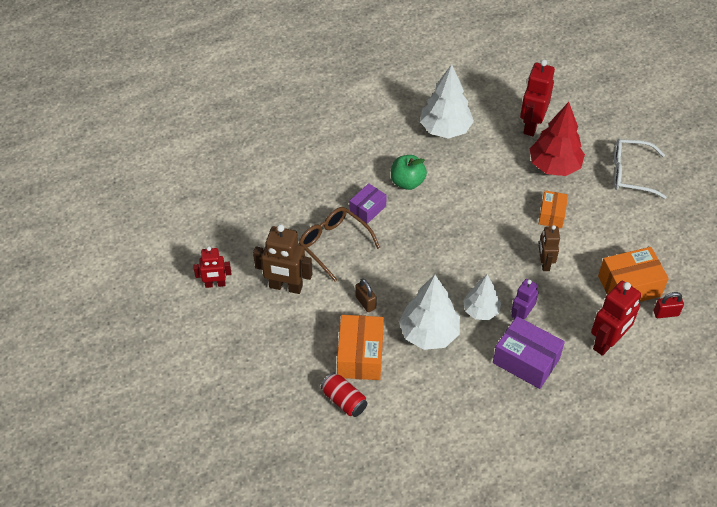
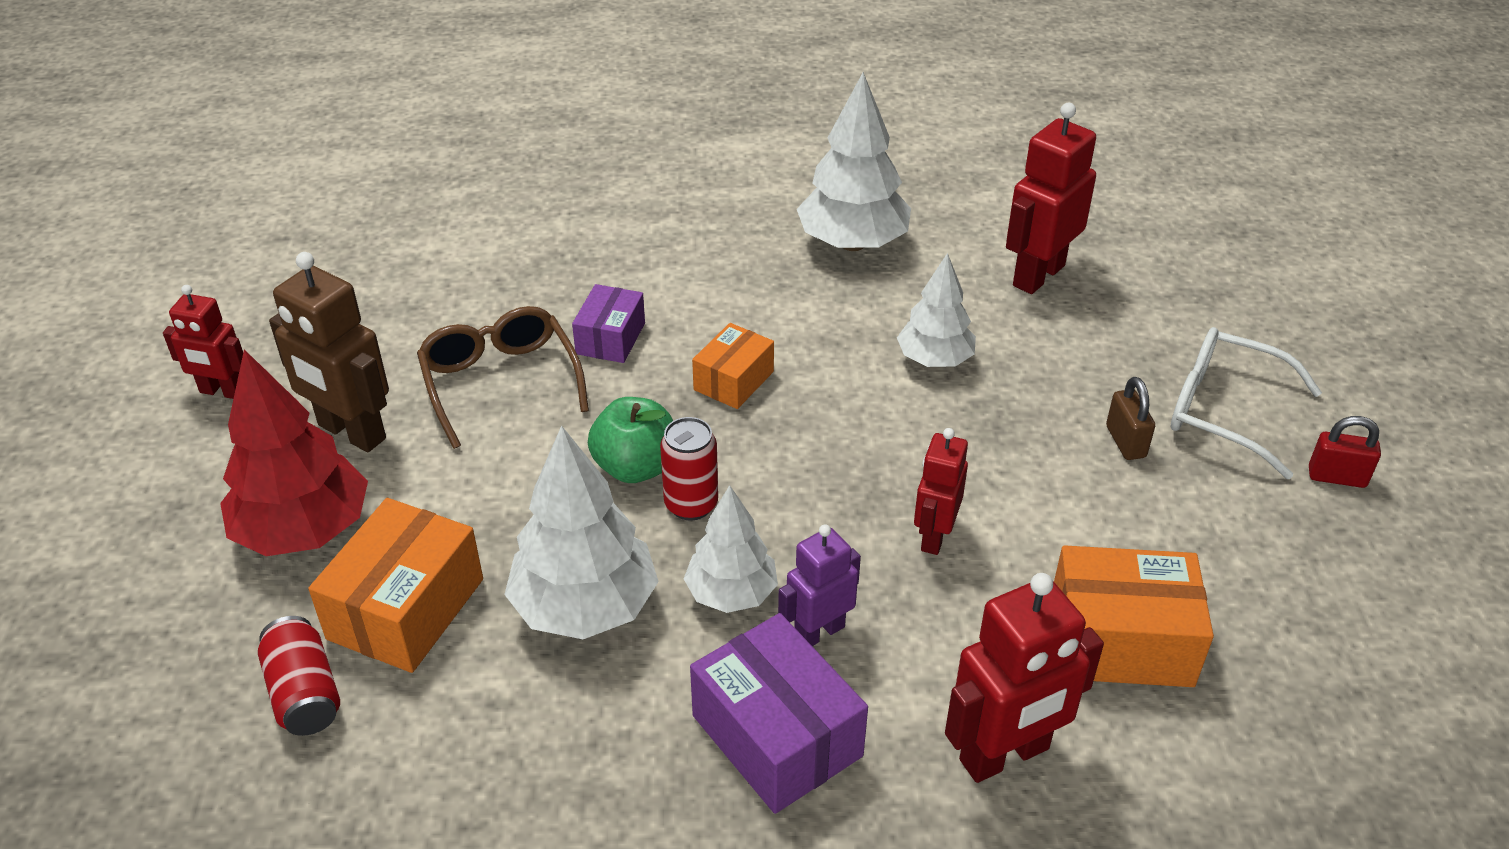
camera: 20 degrees right, 10 degrees down
(365, 302) = (490, 506): brown padlock -> brown padlock (1125, 442)
(367, 209) = (610, 338): purple box -> purple box turned 45 degrees counterclockwise
(407, 182) = (720, 312): green apple -> green apple (636, 467)
(445, 277) = (691, 504): none -> red can
(508, 181) = (934, 360): none -> white tree
(544, 263) = (934, 536): brown robot -> red robot
(552, 215) = (1000, 445): orange box -> orange box (733, 381)
(554, 166) = (1052, 357): red tree -> red tree (304, 531)
(666, 313) = (1191, 731): red padlock -> red padlock (1336, 477)

